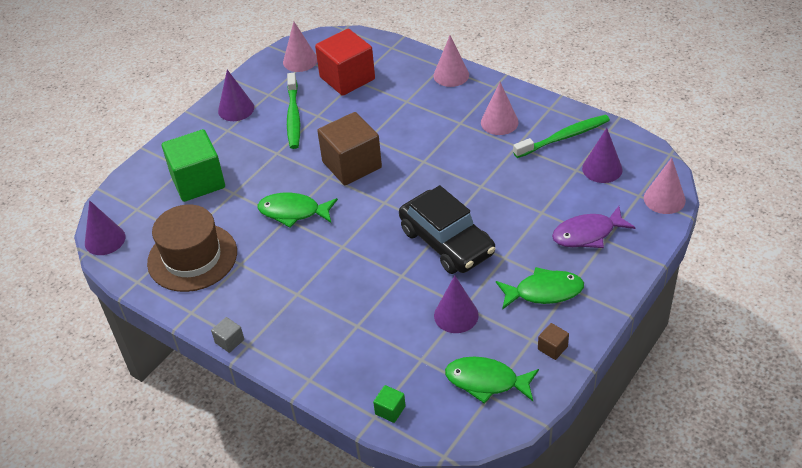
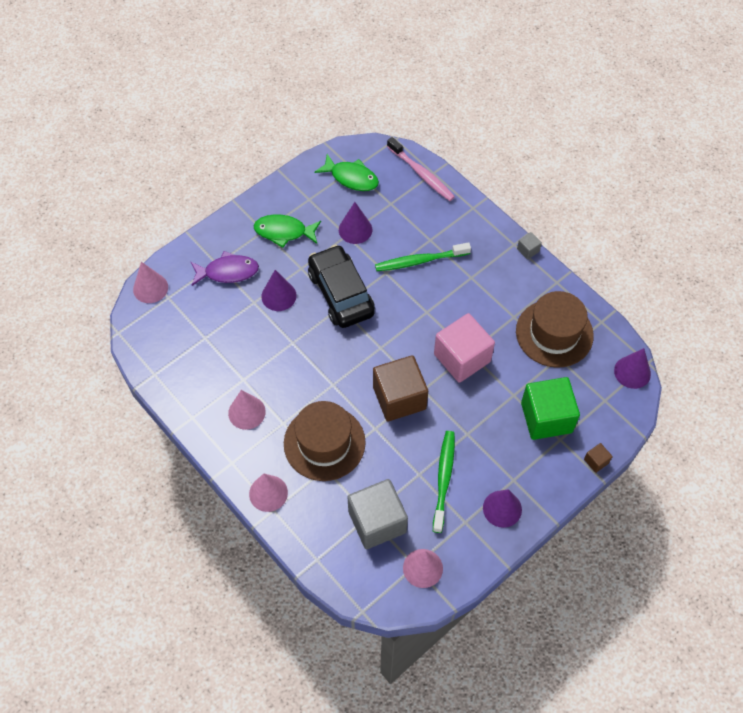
camera: 170 degrees left, 15 degrees up
(293, 212) = (462, 358): green fish -> pink cube
(347, 78) = (377, 522): red cube -> grey cube
(390, 410) = (422, 174): green cube -> pink toothbrush
(414, 117) = (324, 443): none -> brown hat
(552, 348) = (297, 189): brown cube -> brown cube (596, 461)
(564, 137) = (197, 376): green toothbrush -> green toothbrush (420, 261)
(602, 169) = (183, 332): purple cone -> purple cone (279, 296)

